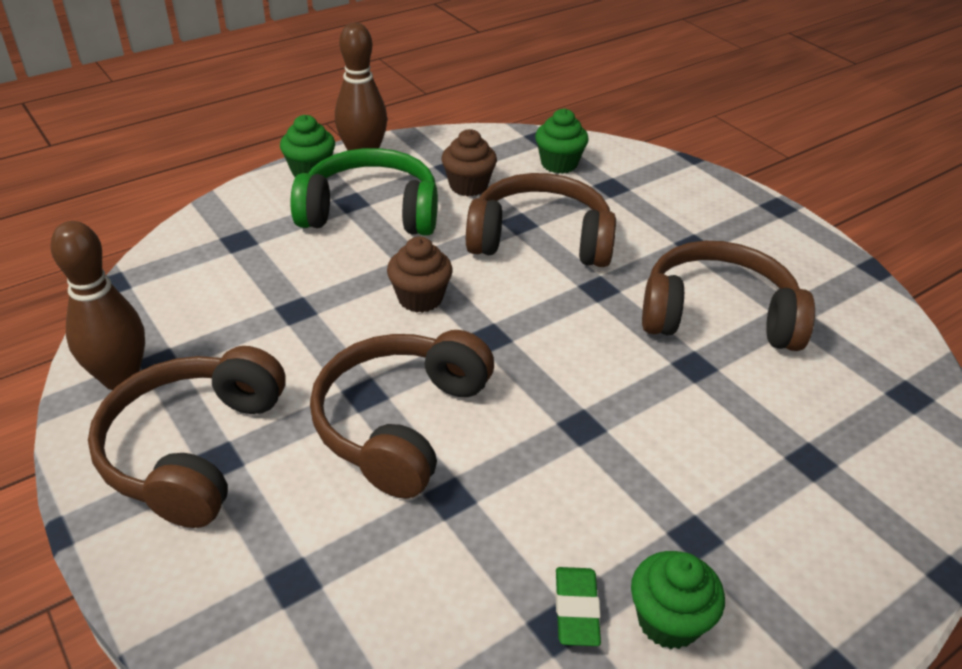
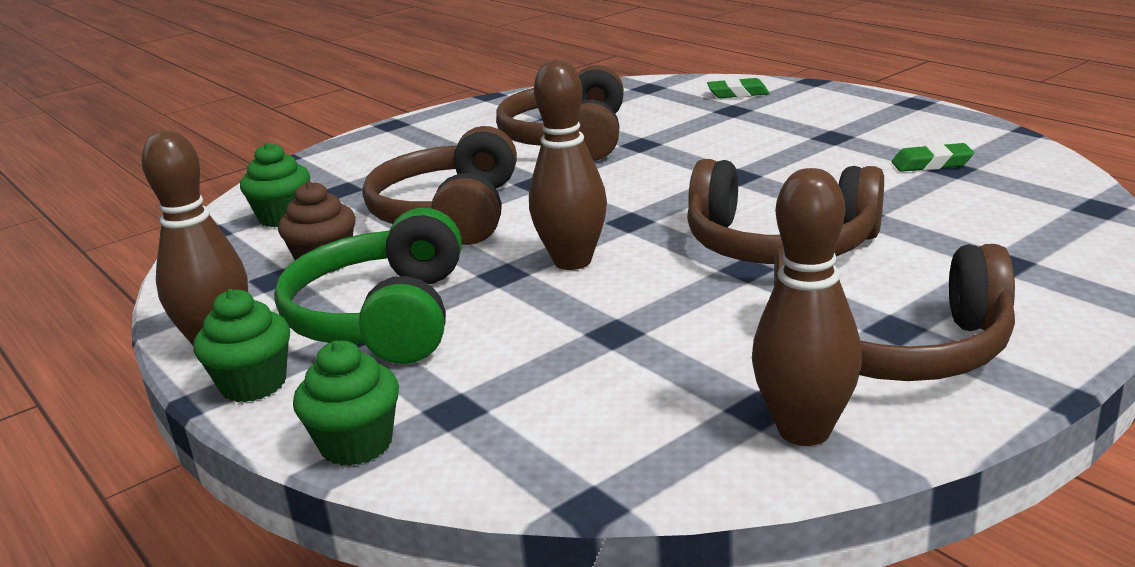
camera: 90 degrees left, 15 degrees down
(420, 298) = (572, 261): brown cupcake -> brown bowling pin
(668, 620) = (914, 140): green cupcake -> green cupcake (356, 444)
(882, 477) = (738, 93): none -> green eraser

